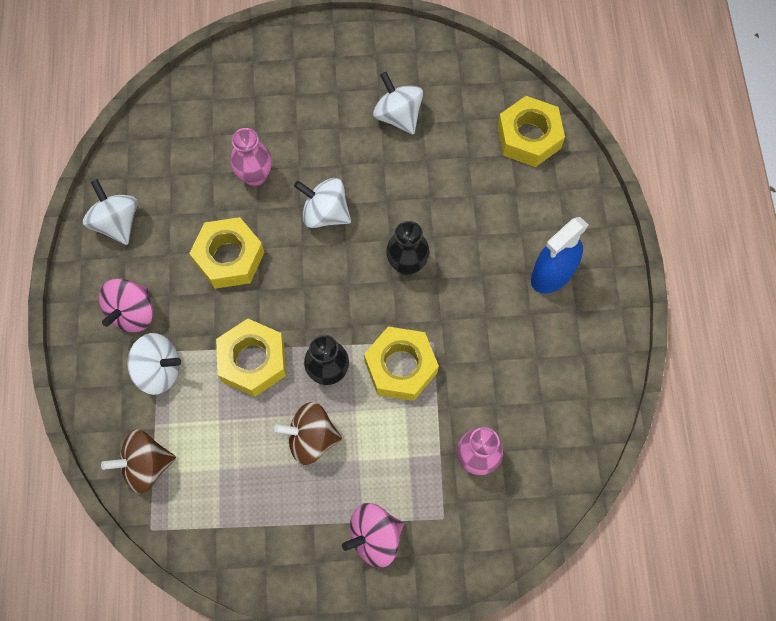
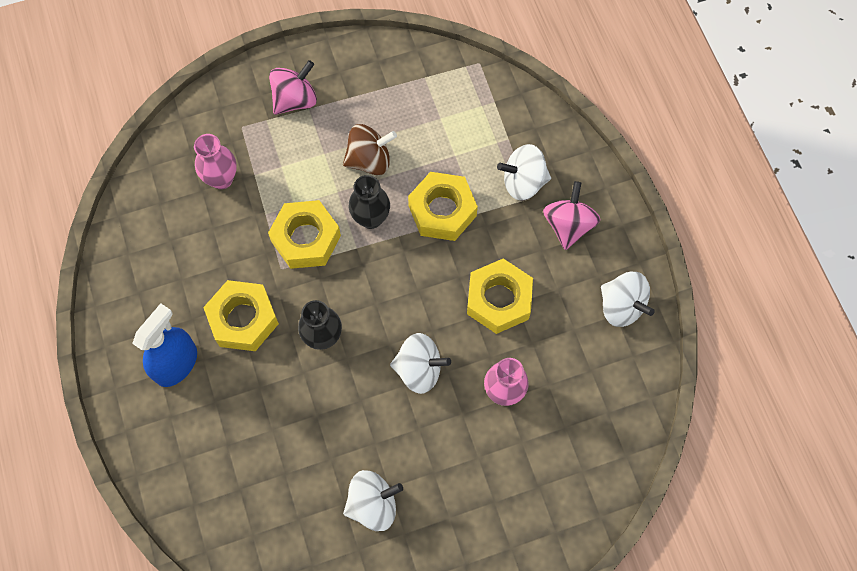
camera: 165 degrees right, 0 degrees up
(146, 466) = (502, 106): brown spinning top -> none
(398, 116) = (373, 504): white spinning top -> white spinning top turned 60 degrees counterclockwise
(529, 137) = (223, 516): yellow nut -> yellow nut (243, 319)

